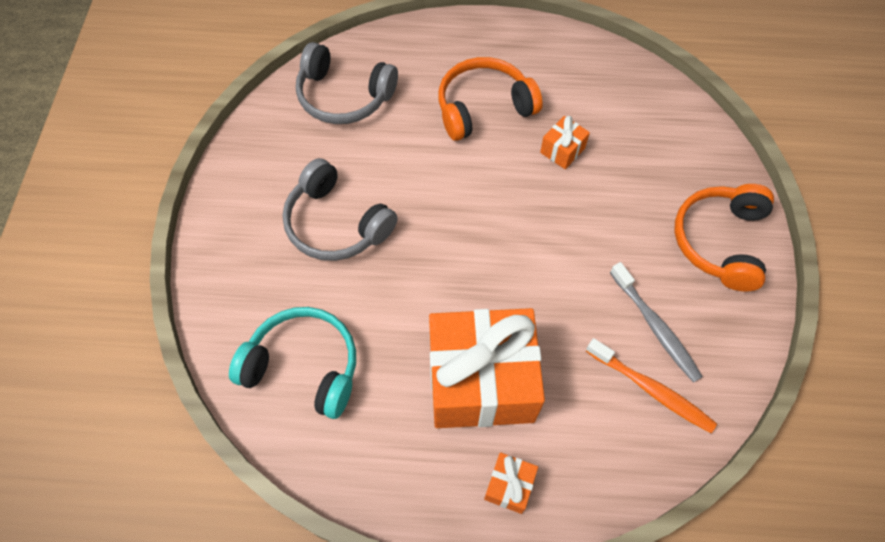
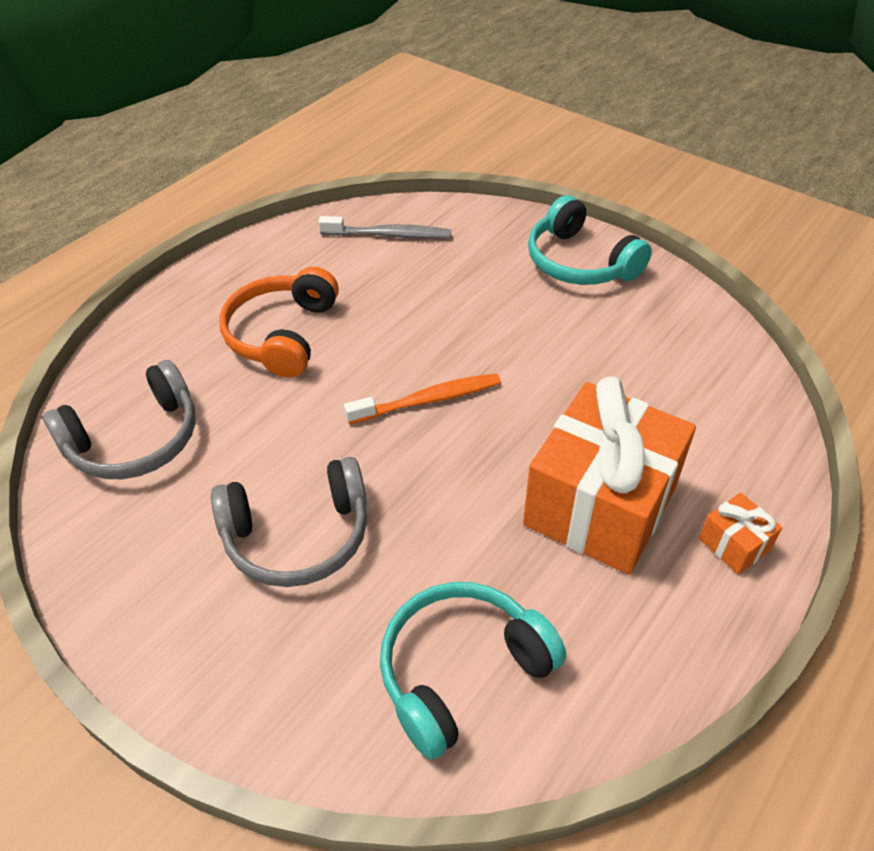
camera: 55 degrees left, 15 degrees down
(562, 150) = (392, 306): orange gift -> none
(651, 390) = (695, 382): orange toothbrush -> orange toothbrush (428, 400)
(655, 327) = (633, 346): grey toothbrush -> grey toothbrush (389, 235)
(720, 241) = (580, 262): orange headphones -> turquoise headphones

